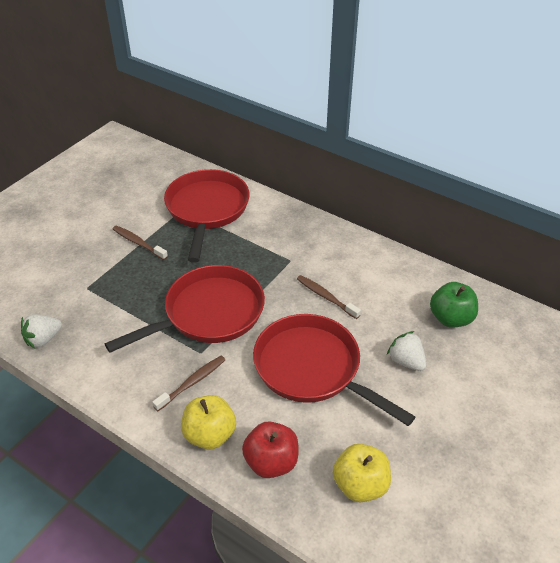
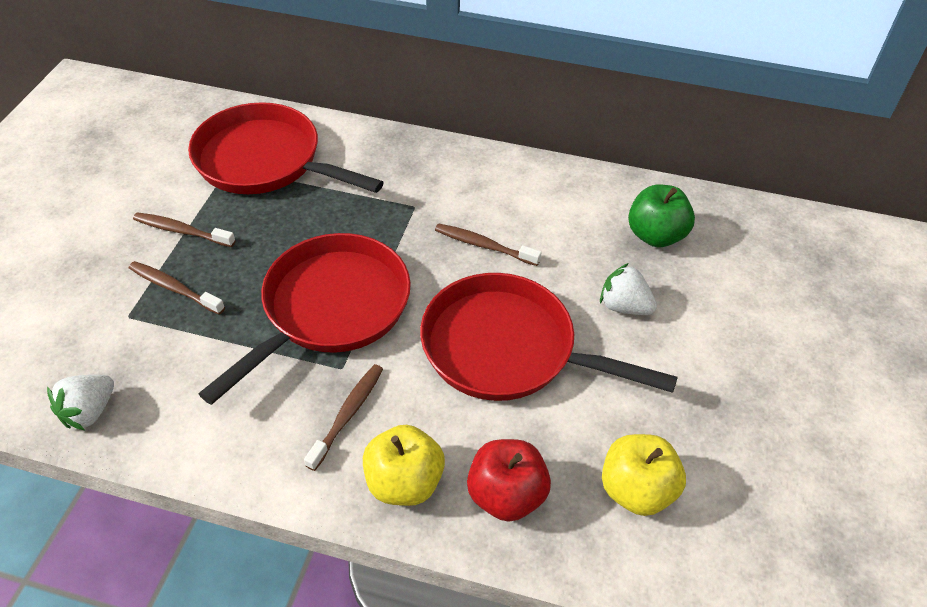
camera: 20 degrees left, 5 degrees up
(120, 278) = (175, 288): none -> brown toothbrush
(207, 210) = (265, 161): red pan -> red pan turned 45 degrees counterclockwise

